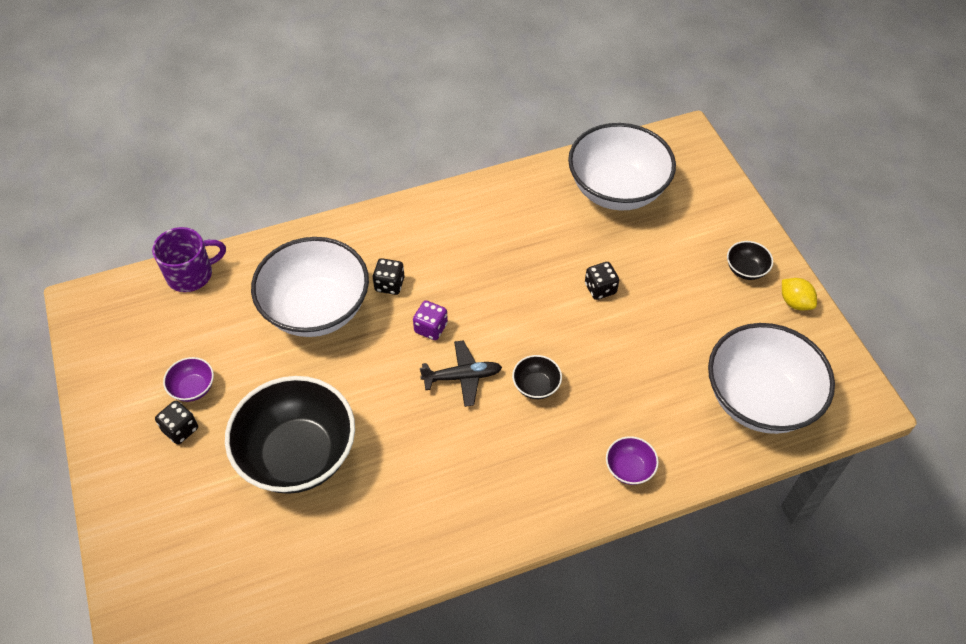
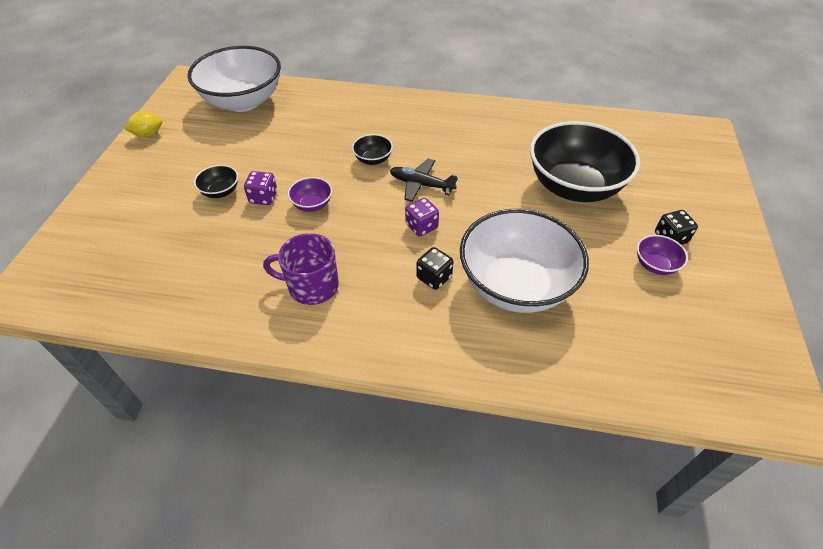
camera: 150 degrees left, 5 degrees down
(191, 274) = (643, 384): purple mug -> purple mug (311, 286)
(600, 289) = (263, 197): black dice -> purple dice
(617, 190) = (153, 269): white bowl -> none
(629, 469) = (356, 102): purple bowl -> purple bowl (312, 204)
(746, 269) = (147, 165): black bowl -> black bowl (220, 192)
(795, 302) = (148, 134): yellow lemon -> yellow lemon turned 75 degrees clockwise

